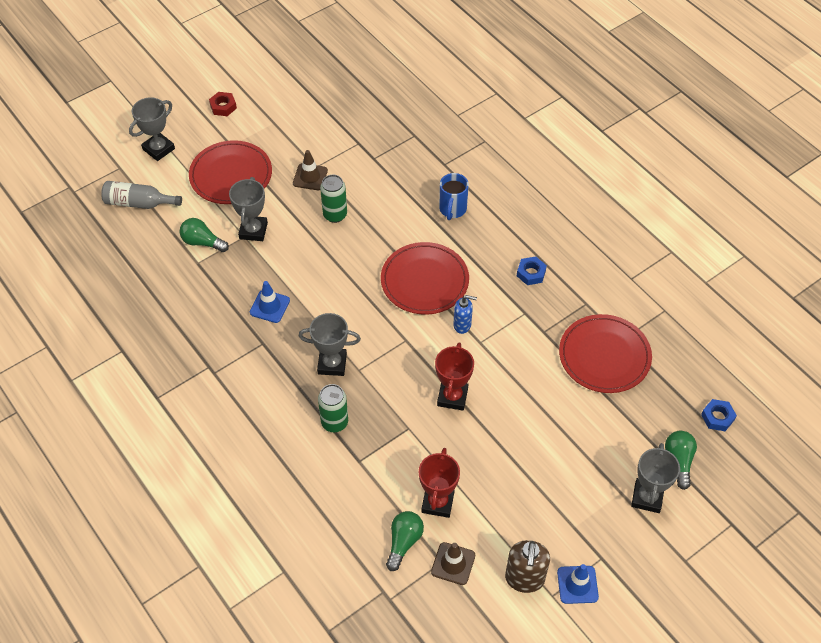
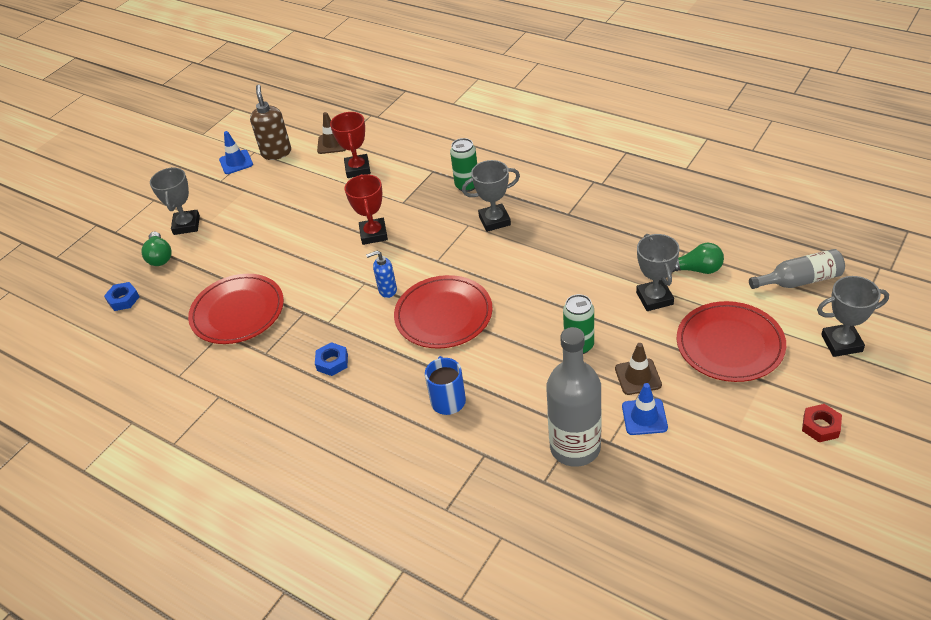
camera: 165 degrees right, 10 degrees down
(158, 149) = (841, 343): grey trophy -> grey trophy turned 60 degrees clockwise
(269, 306) = (583, 241): blue traffic cone -> blue traffic cone (644, 417)
(382, 148) = (575, 447): none -> grey bottle
(404, 542) = (374, 142): green light bulb -> none

